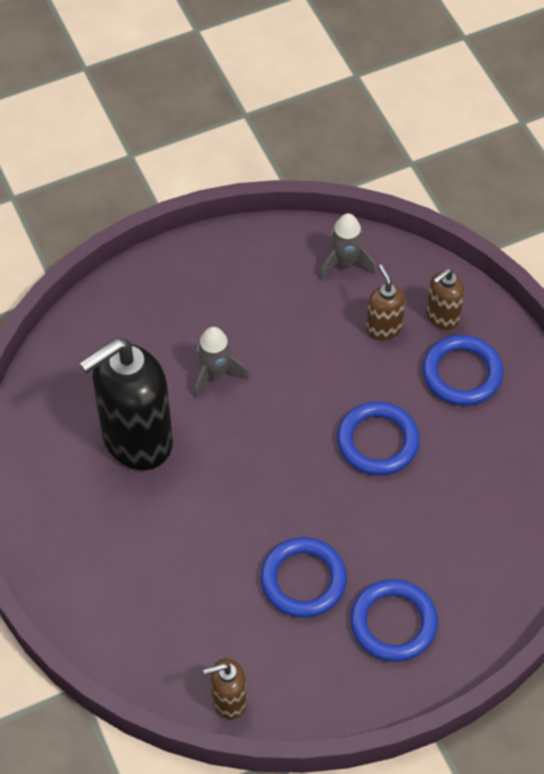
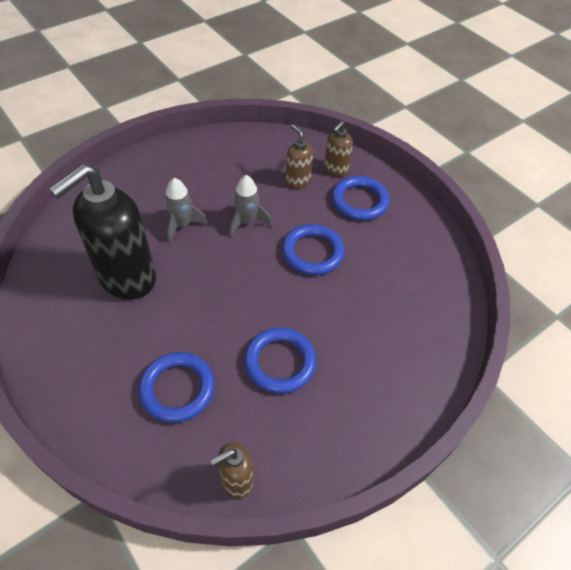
camera: 15 degrees left, 5 degrees down
(345, 263) = (261, 147): grey rocket -> grey rocket (247, 222)
(393, 623) = (361, 384): blue ring -> blue ring (177, 389)

